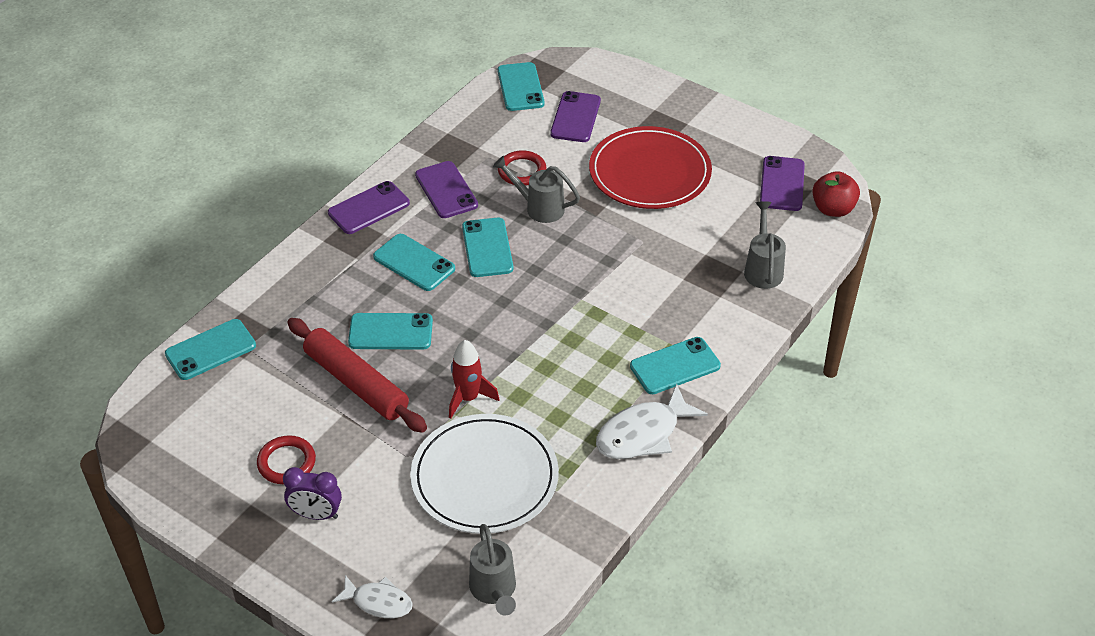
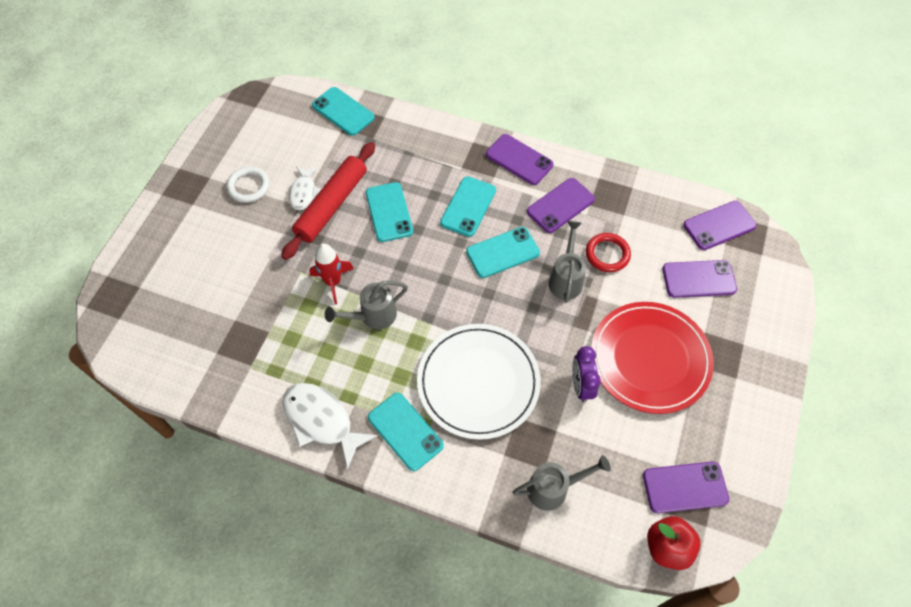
camera: 75 degrees right, 15 degrees up
(286, 462) = (249, 186): red ring -> white ring
(316, 514) = (205, 217): purple clock -> purple clock (581, 385)
(378, 602) = (134, 276): white fish -> white fish (304, 192)
(484, 477) = (255, 314): white plate -> white plate (478, 382)
(494, 590) = (150, 347): grey watering can -> grey watering can (373, 316)
(520, 87) = (719, 225): turquoise phone -> purple phone

